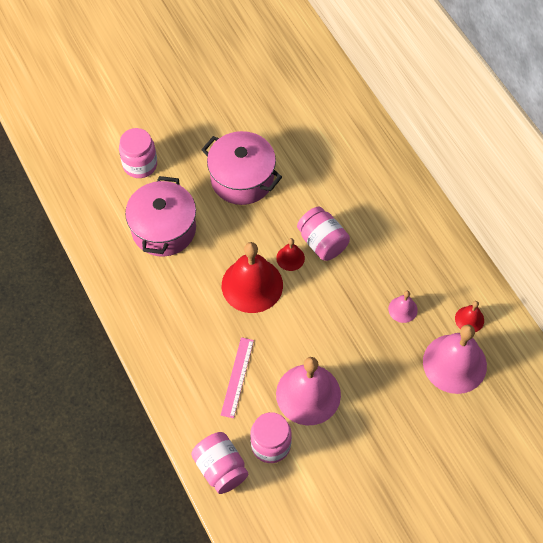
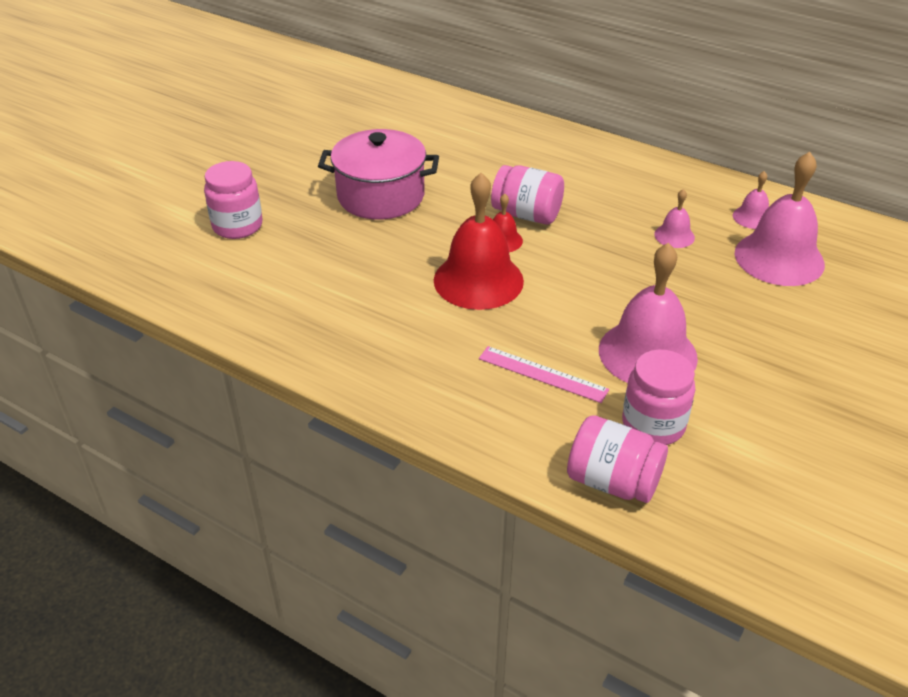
camera: 30 degrees left, 20 degrees down
(164, 229) = (317, 271): pink pot -> none
(237, 377) = (542, 374): pink ruler -> pink ruler turned 45 degrees counterclockwise
(469, 319) = (752, 217): red bell -> pink bell

